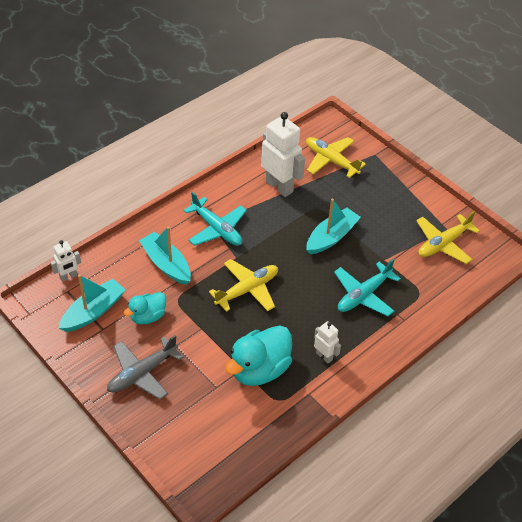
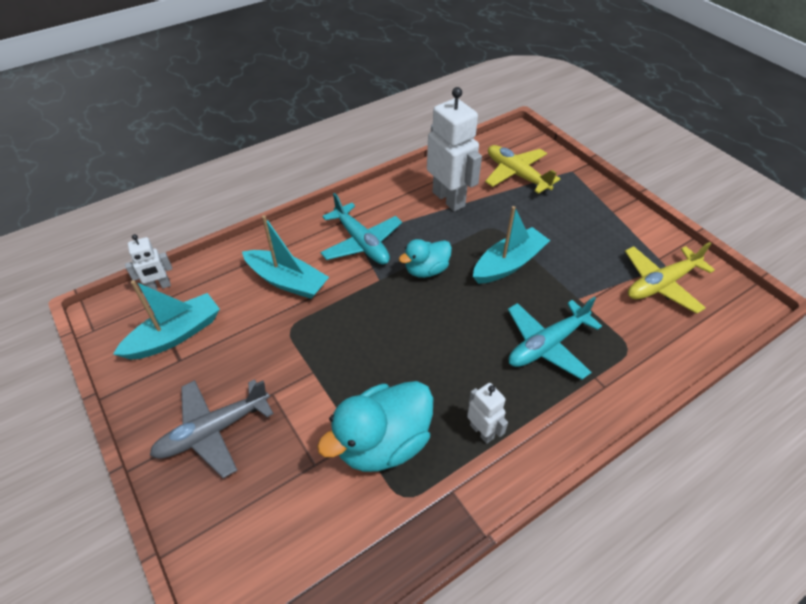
camera: 10 degrees right, 0 degrees up
(148, 316) = (244, 348): turquoise duck -> turquoise duck (426, 270)
(166, 264) = (287, 281): turquoise boat -> turquoise boat turned 150 degrees clockwise
(247, 290) = (386, 323): yellow plane -> none

